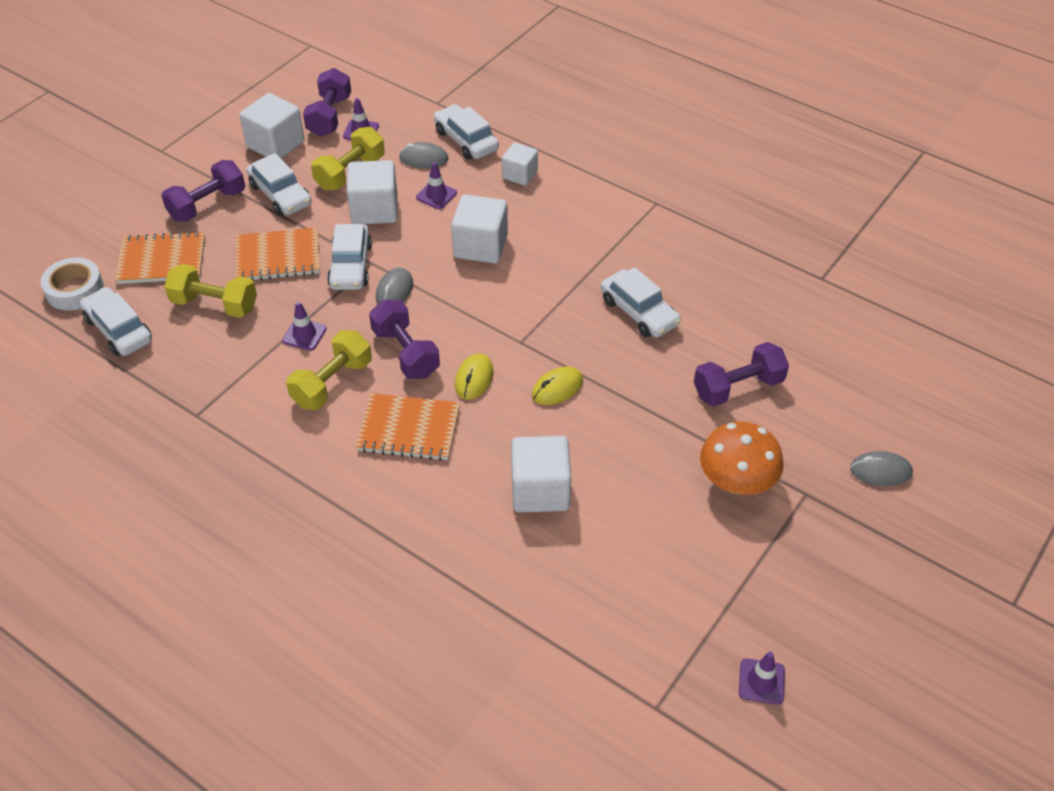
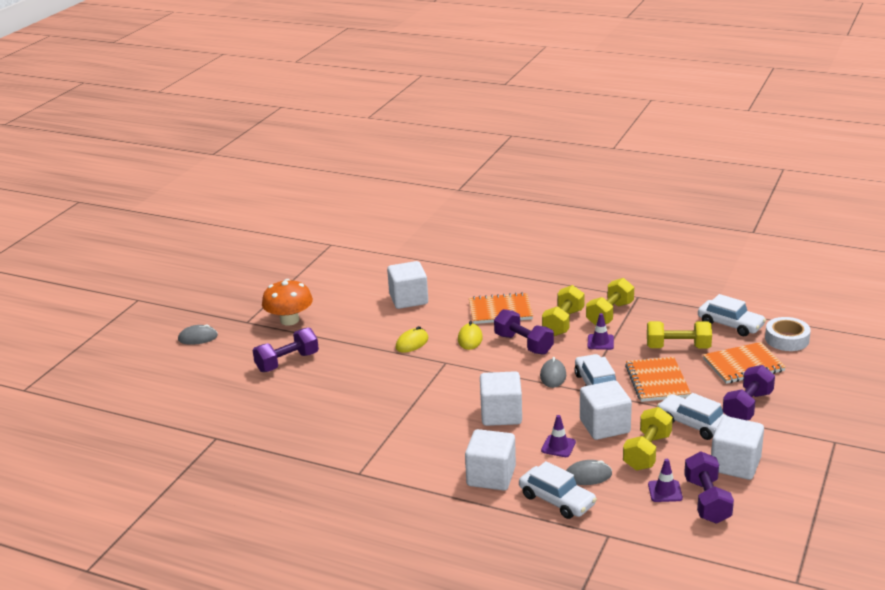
camera: 170 degrees right, 20 degrees down
(259, 386) = (610, 314): none -> yellow dumbbell
(278, 257) = (657, 381): orange notebook -> orange notebook turned 75 degrees counterclockwise
(520, 175) = (491, 476): white cube -> white cube, size x1.59
(639, 312) = (362, 392): white car -> none
(761, 681) = (279, 258): purple traffic cone -> none

